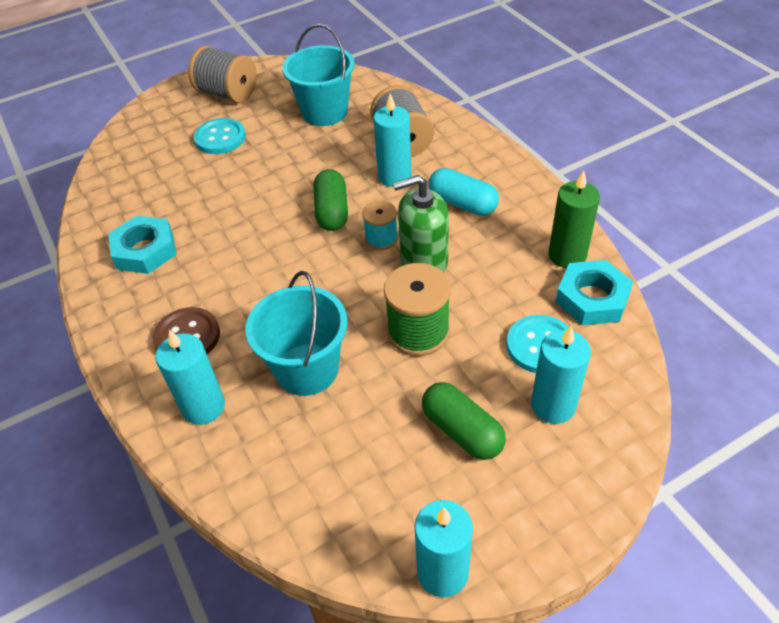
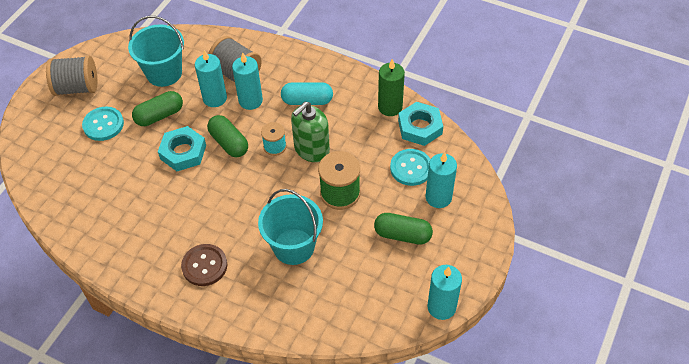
camera: 35 degrees left, 5 degrees up
(145, 250) = (124, 227): turquoise nut -> turquoise nut (183, 152)
(203, 407) = (251, 299): turquoise candle -> turquoise candle (215, 98)
(283, 152) = (159, 116): none -> green capsule

